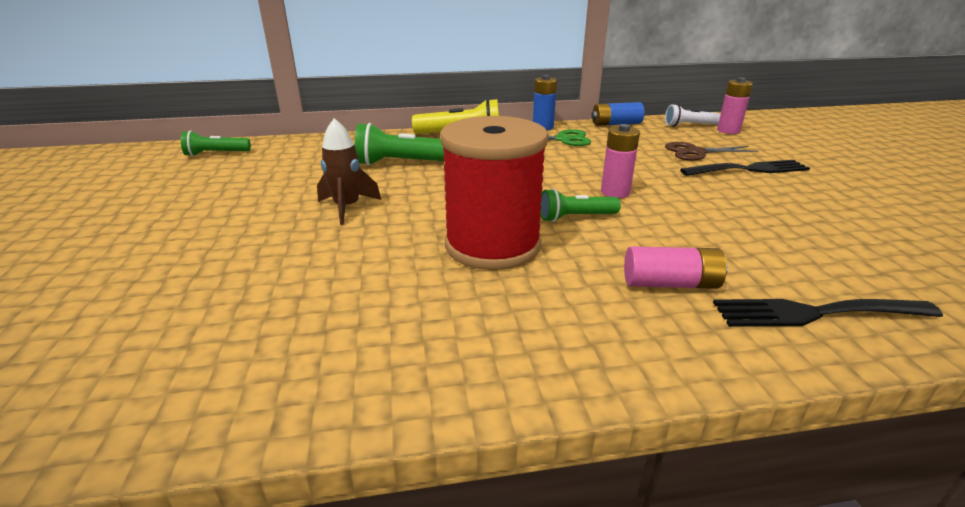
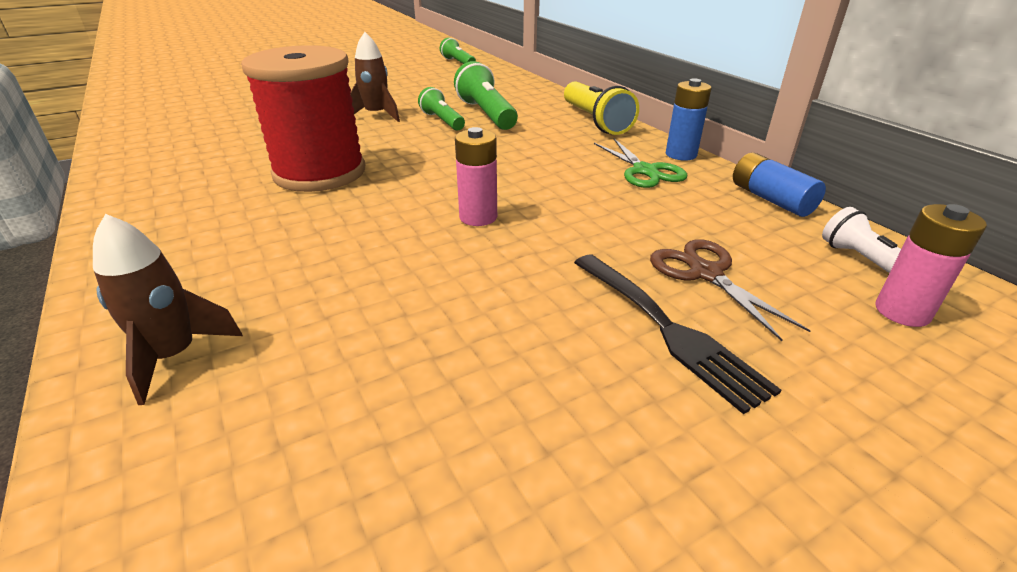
camera: 70 degrees right, 5 degrees up
(575, 217) = (393, 201): green flashlight -> green flashlight (442, 121)
(670, 283) = (249, 260): pink battery -> none
(815, 313) = (175, 356): black fork -> brown rocket

